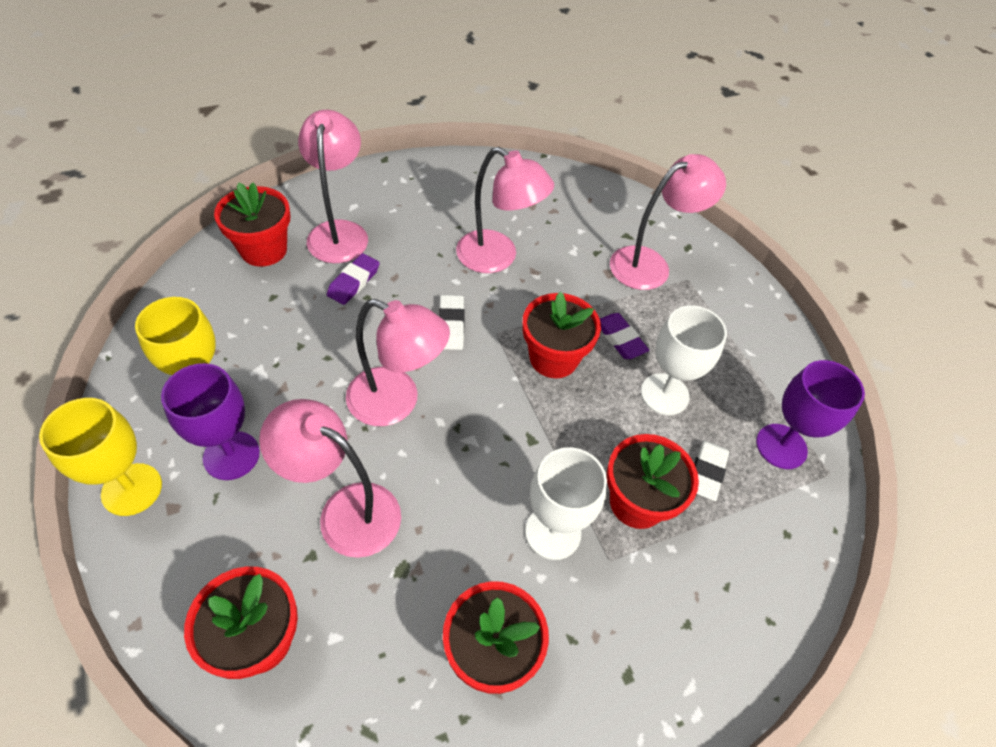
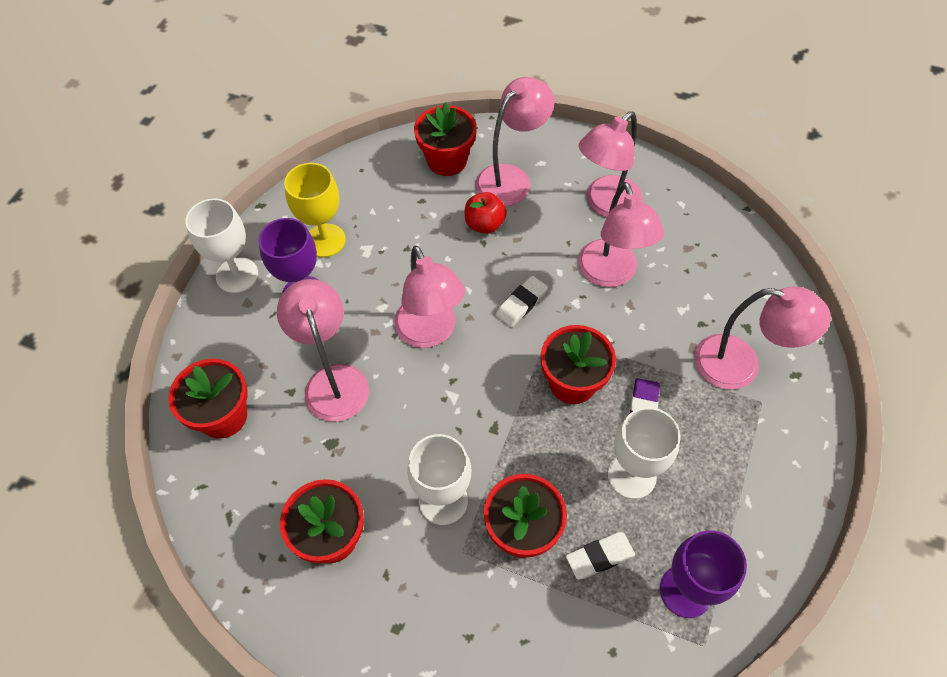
camera: 50 degrees right, 5 degrees up
(132, 489) = (237, 275): yellow goblet -> white goblet
(354, 282) = (484, 224): purple eraser -> red apple
(440, 209) = (605, 205): none -> pink lamp

